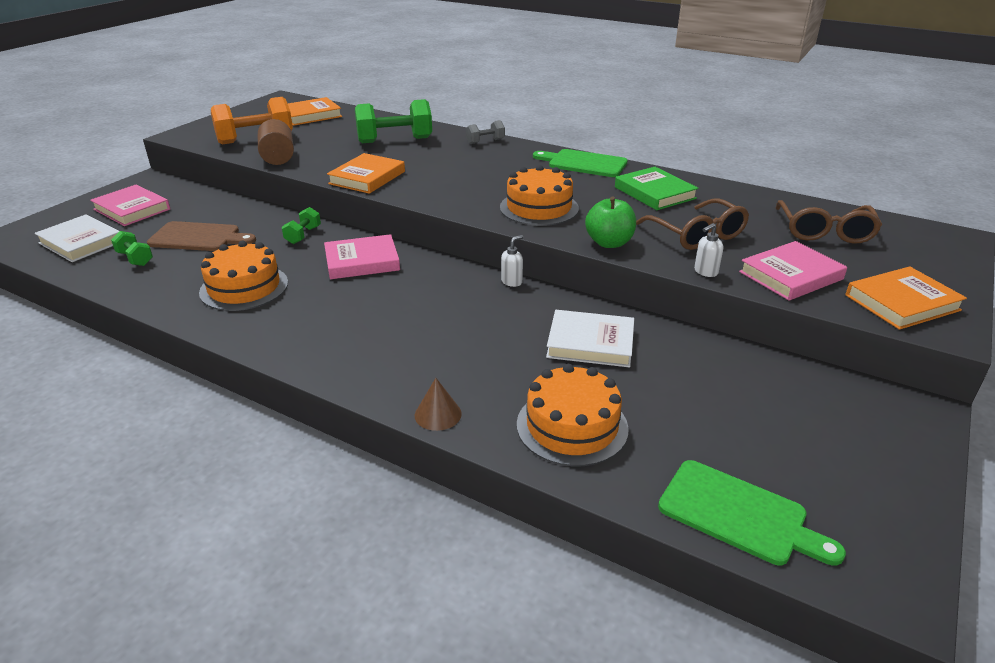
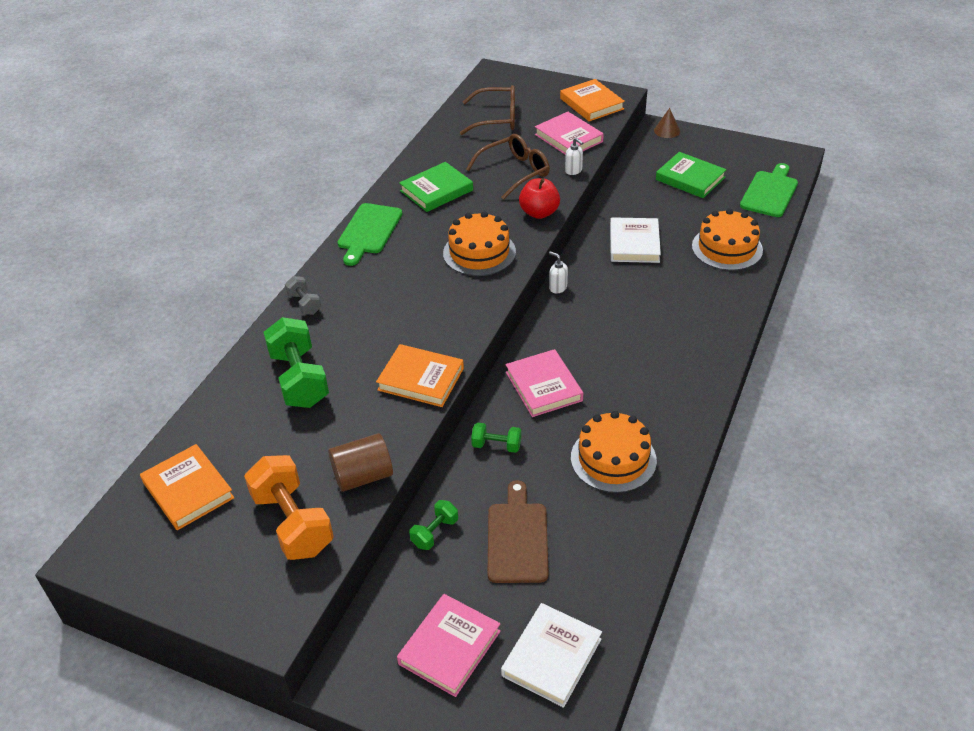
camera: 95 degrees left, 10 degrees up
(135, 259) = (579, 578): green dumbbell -> green dumbbell (435, 532)
(438, 414) = (740, 304): brown cone -> brown cone (667, 131)
(609, 243) = (539, 213): green apple -> red apple
(766, 420) = (690, 178): none -> green book

